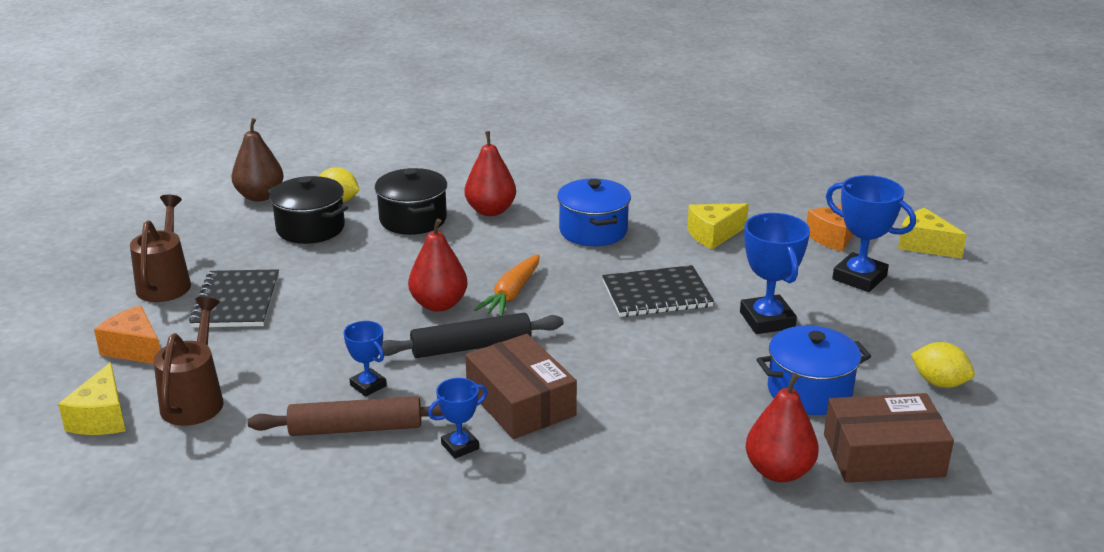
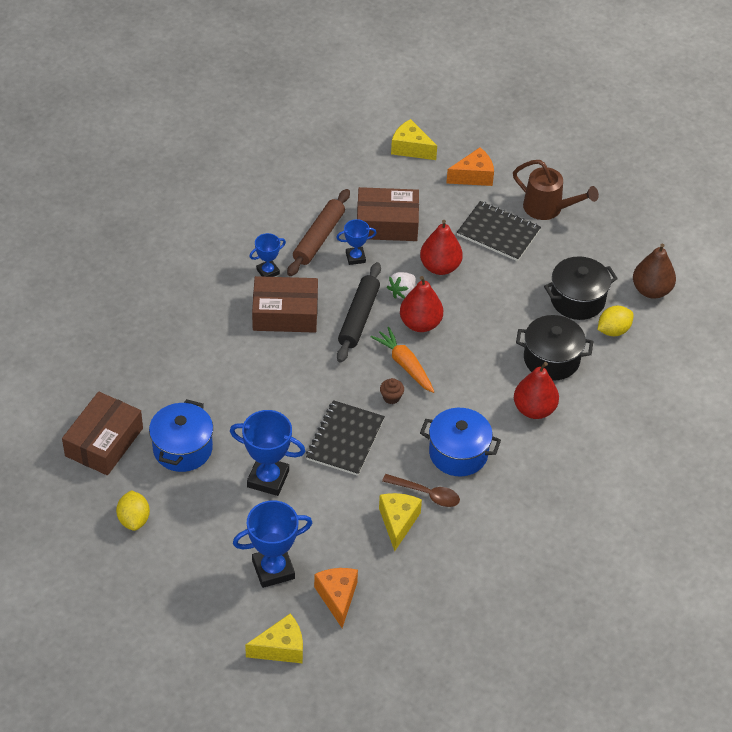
camera: 120 degrees right, 20 degrees up
(195, 399) = (399, 186): brown watering can -> none
(281, 384) = (387, 223): none -> brown box
(399, 332) = (402, 292): none -> white strawberry
(460, 446) = (268, 271): blue trophy -> blue trophy turned 60 degrees clockwise
(567, 287) = (391, 397): none -> brown cupcake
(662, 231) = (426, 494): none -> brown spoon
(779, 471) = (133, 388): red pear -> red pear (440, 267)
(939, 383) = (134, 519): yellow lemon -> yellow lemon turned 75 degrees counterclockwise

